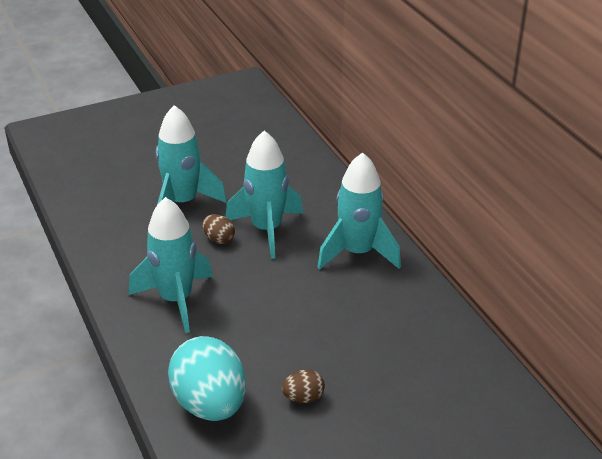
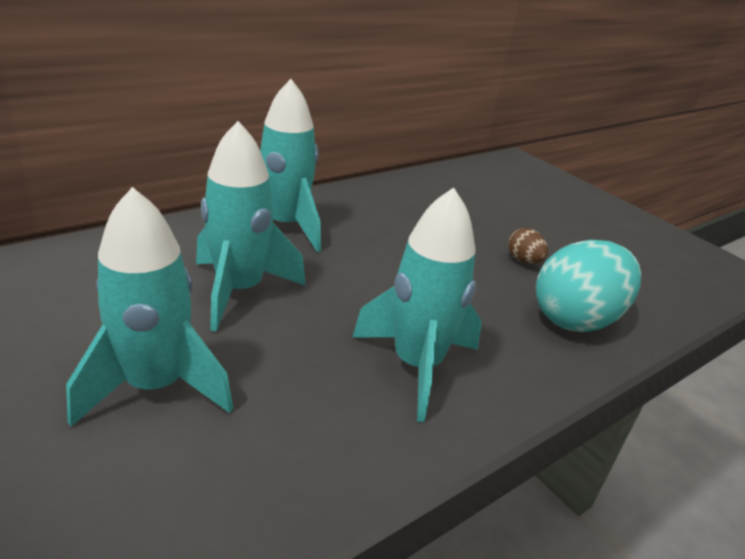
camera: 105 degrees left, 5 degrees down
(219, 239) = (265, 334): brown egg -> none

